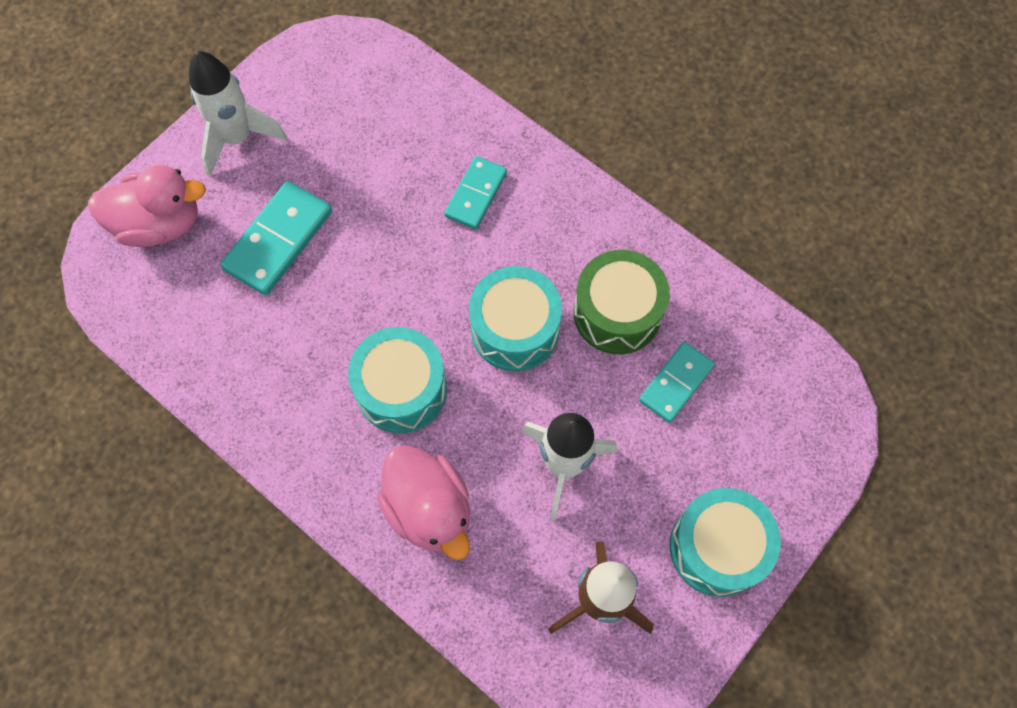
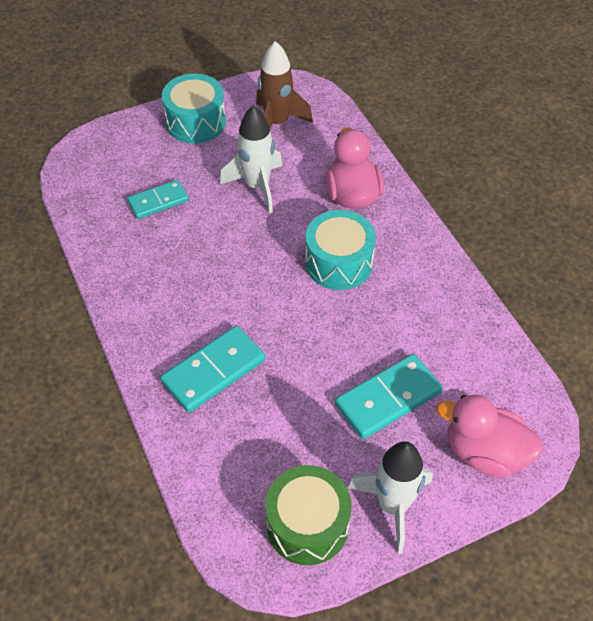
camera: 155 degrees left, 15 degrees down
(475, 194) = (214, 371): turquoise domino -> turquoise domino, size x1.52
(515, 329) = (241, 269): turquoise drum -> none
(617, 313) = (166, 252): green drum -> green drum (307, 524)

